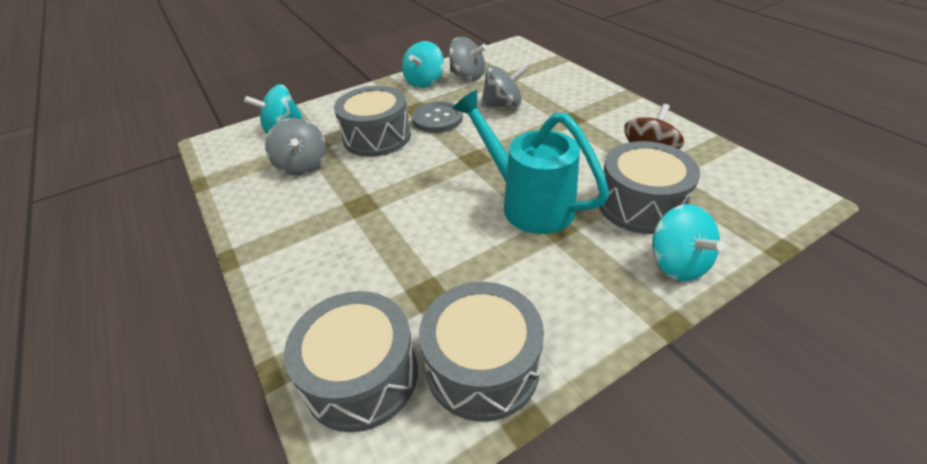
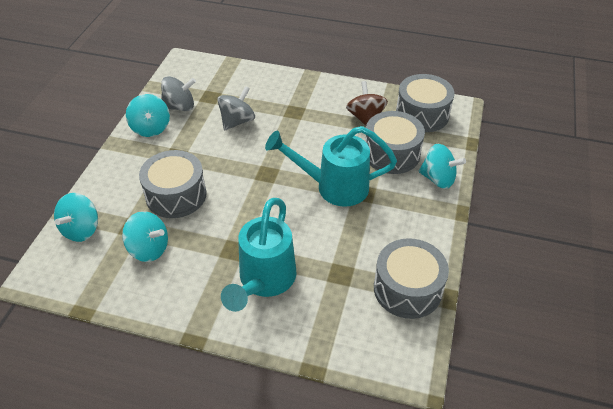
camera: 45 degrees left, 5 degrees up
(302, 165) = (149, 249): grey spinning top -> turquoise spinning top
(347, 249) = (264, 281): none -> turquoise watering can
(361, 376) = (359, 335): grey drum -> grey drum (422, 114)
(437, 119) = (203, 156): grey button -> none

